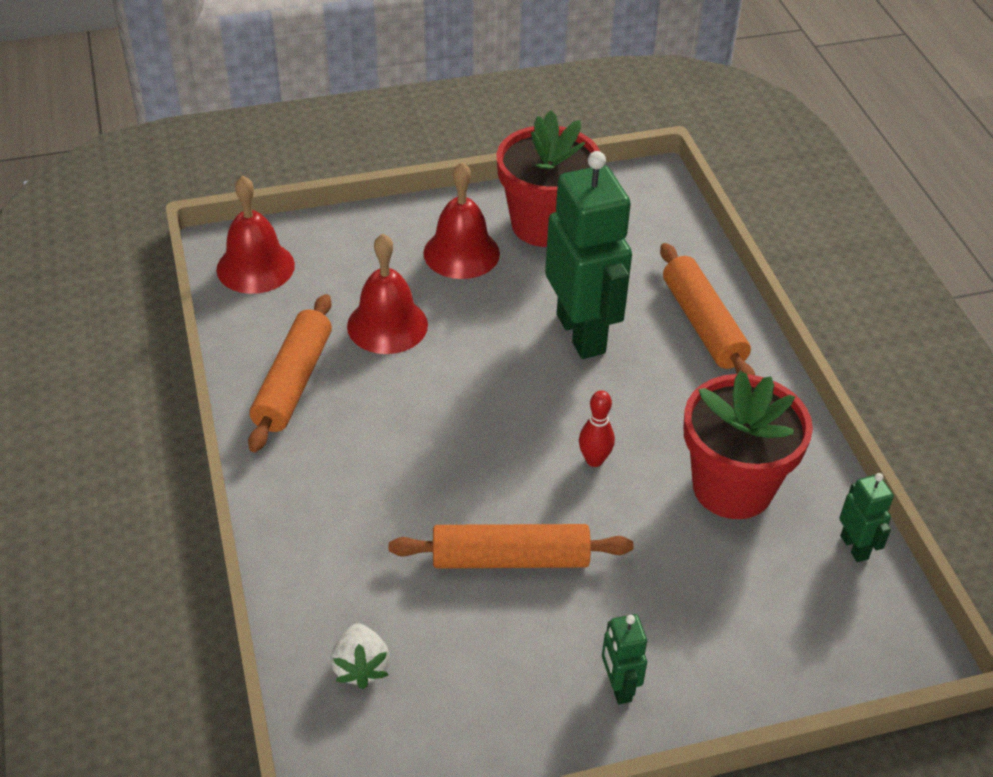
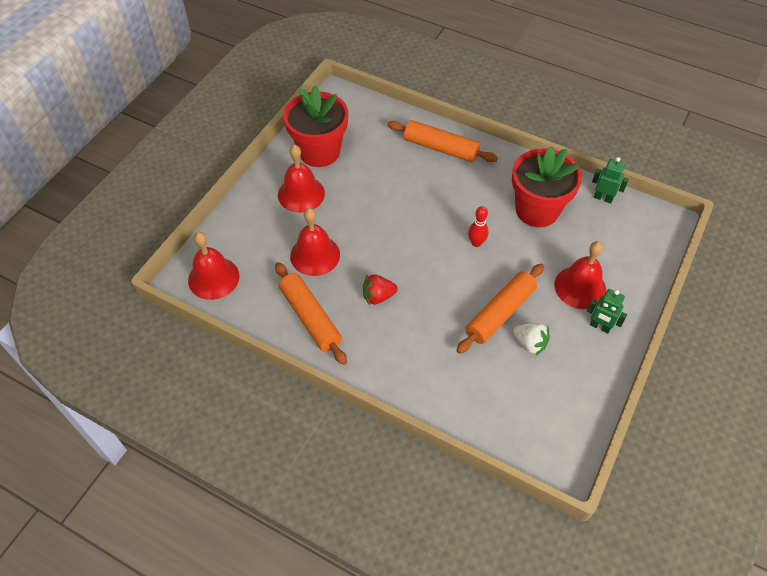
camera: 45 degrees left, 10 degrees up
(361, 667) = (506, 411): white strawberry -> white strawberry (529, 343)
(394, 421) = (378, 296): none -> red strawberry
(581, 333) = (400, 191): green robot -> none
(660, 620) = (580, 287): none -> red bell

